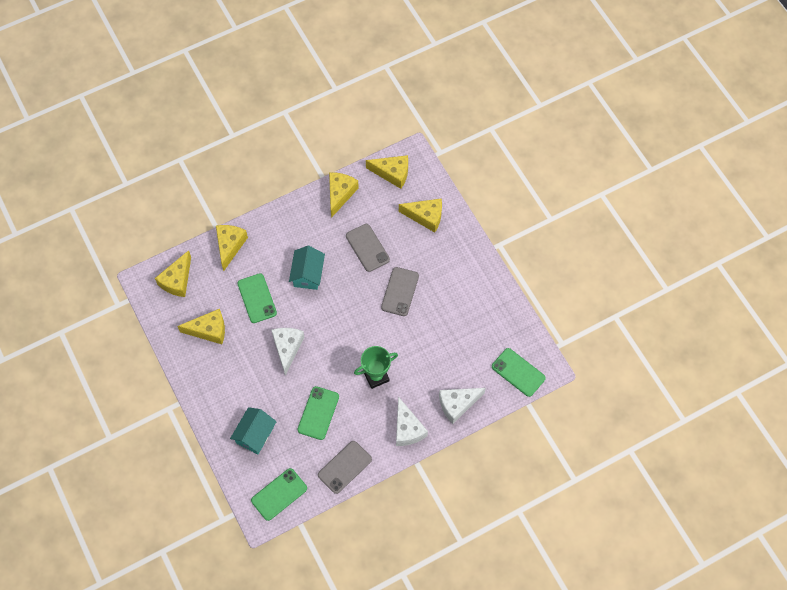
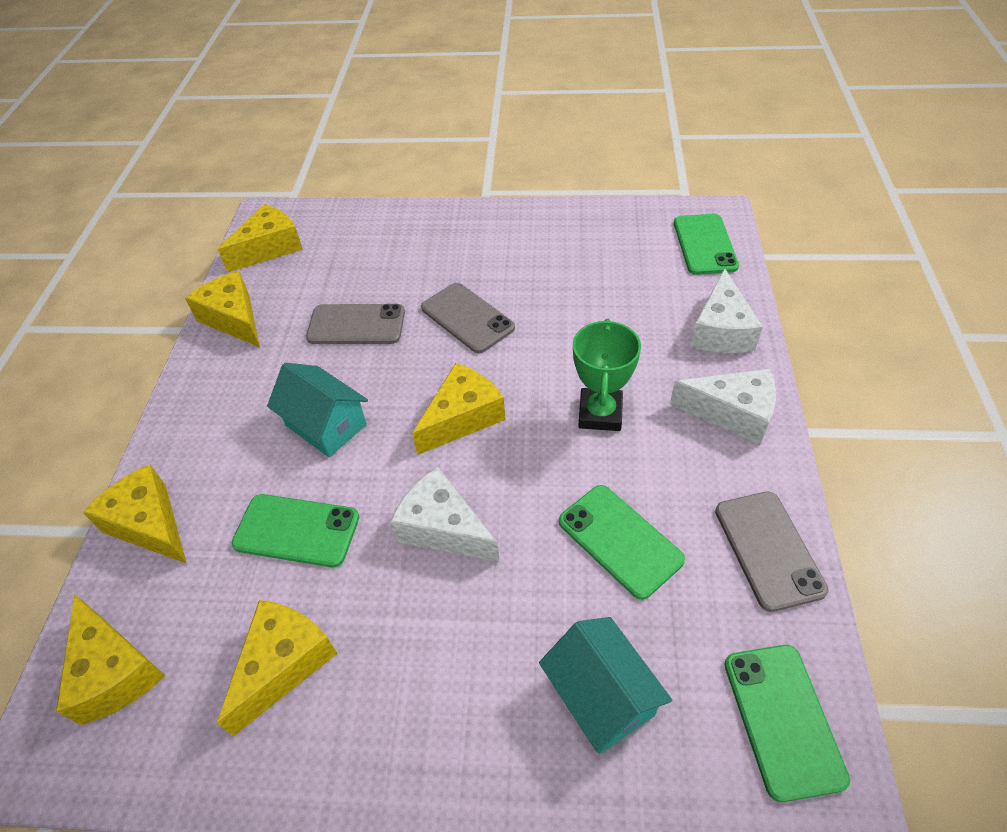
camera: 55 degrees left, 15 degrees down
(425, 216) = (373, 241): yellow cheese -> yellow cheese (462, 418)
(518, 372) = (704, 244): green phone -> green phone turned 75 degrees counterclockwise

